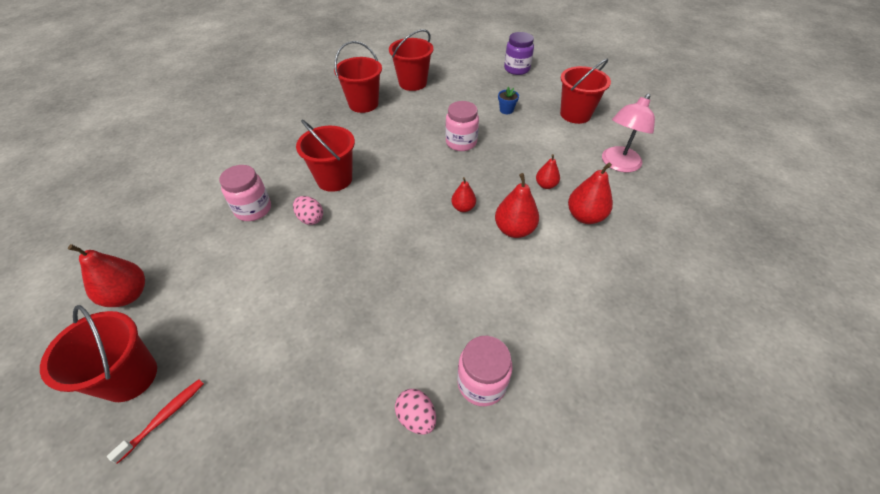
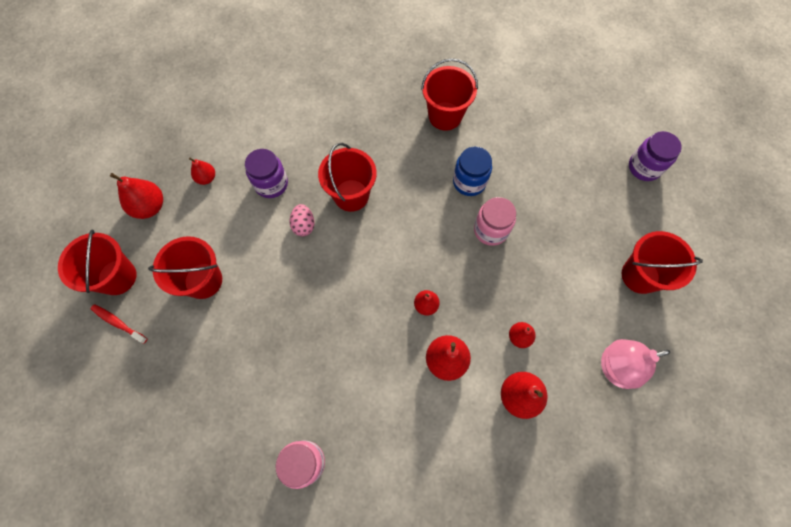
camera: 40 degrees right, 20 degrees up
(164, 417) = (118, 323): red toothbrush -> red toothbrush turned 135 degrees counterclockwise
(180, 239) = (206, 178): none -> red pear
(253, 209) = (271, 184): pink jar -> purple jar
(412, 83) = (515, 116): red bucket -> red bucket (203, 280)
(416, 417) = (247, 448): pink egg -> none
(418, 127) = (469, 182): none -> blue jar
(506, 110) = (573, 219): blue flower pot -> none

